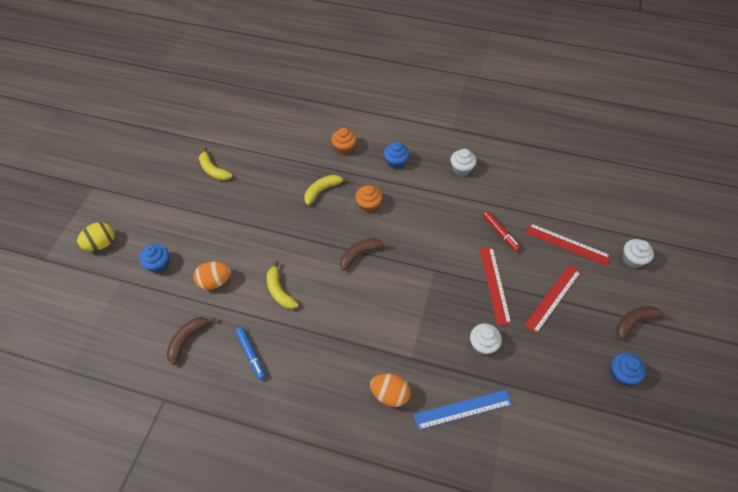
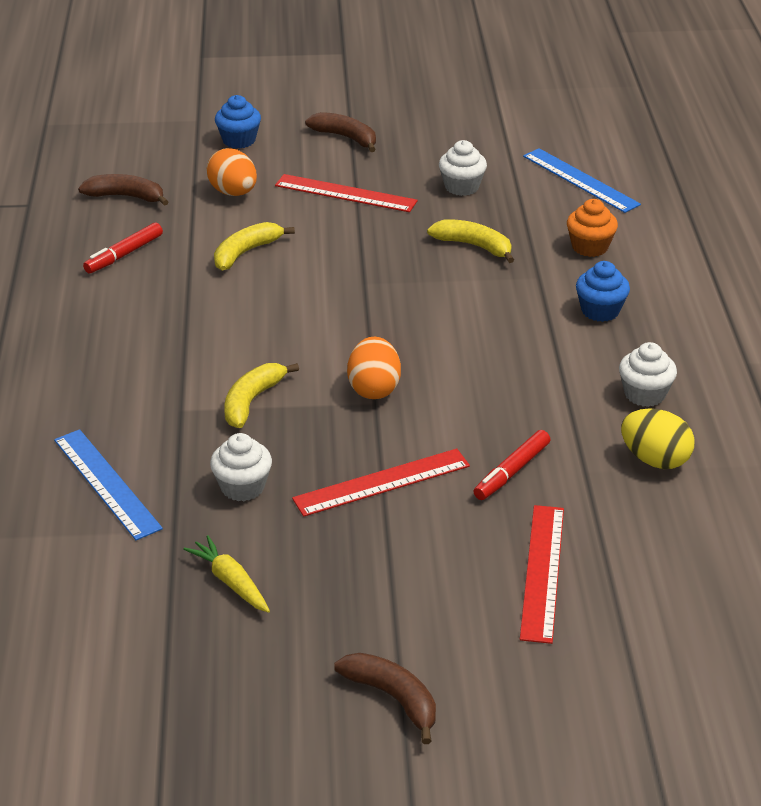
camera: 70 degrees right, 20 degrees down
(101, 244) = (248, 88): yellow egg -> yellow egg (655, 460)
(213, 170) = (443, 136): yellow banana -> yellow banana (252, 401)
(251, 354) = (124, 254): blue marker -> red marker
(286, 131) = (580, 180): none -> blue ruler
(360, 254) = (361, 314): brown banana -> brown banana (346, 138)
(368, 205) = (475, 301): orange cupcake -> none
(390, 394) = (106, 399): orange egg -> orange egg (374, 389)
(551, 367) = (230, 582): none -> yellow carrot
(552, 298) = (391, 566): red ruler -> red ruler (345, 193)
(621, 374) = (256, 686): blue cupcake -> none
(632, 259) = (562, 682): white cupcake -> white cupcake (462, 187)

